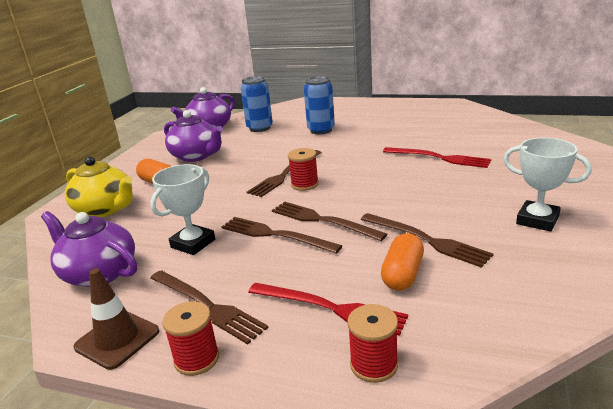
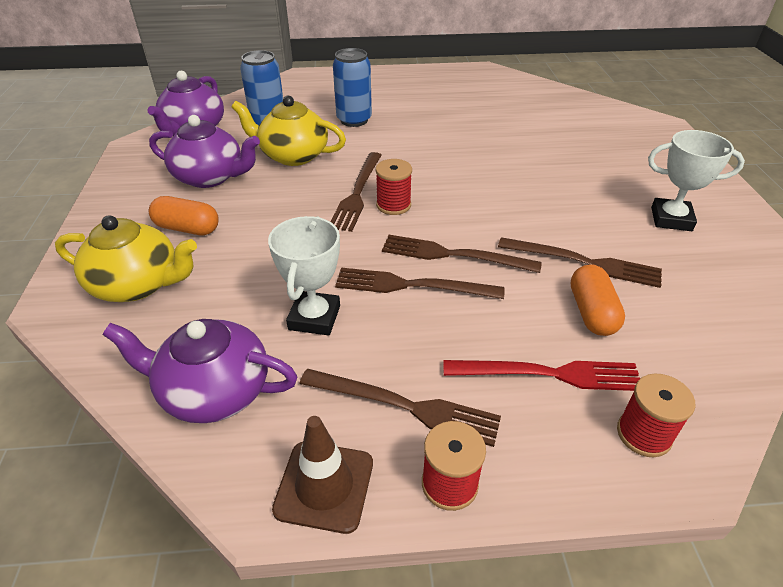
camera: 25 degrees left, 15 degrees up
(259, 148) = (293, 155): none -> yellow teapot
(439, 158) = (521, 149): red fork -> none

